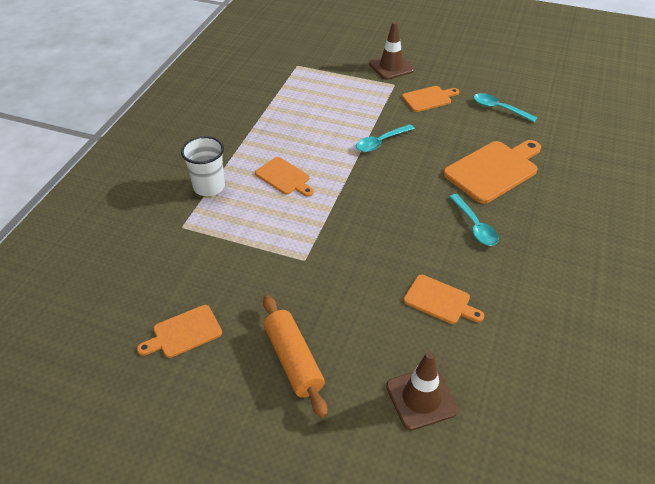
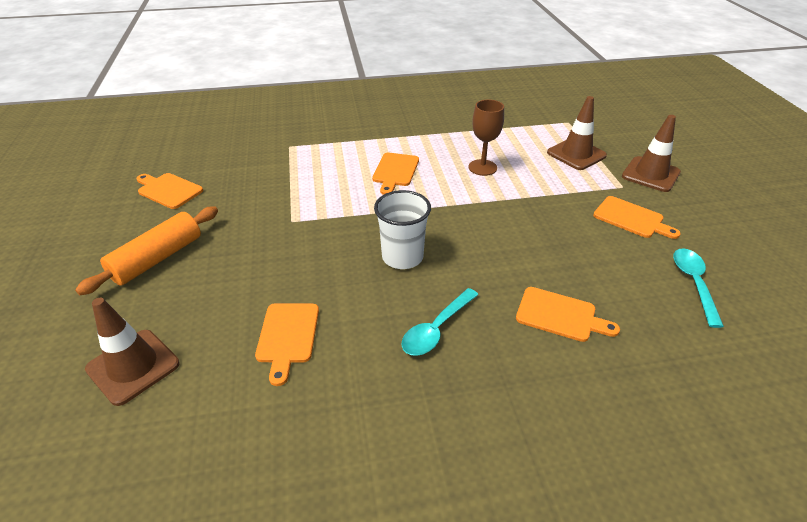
camera: 60 degrees right, 5 degrees down
(209, 187) = (347, 140): white cup -> white cup (402, 257)
(319, 132) = (482, 167): none -> brown goblet
(341, 83) = (576, 154): none -> brown traffic cone
(380, 142) = (510, 210): turquoise spoon -> none
(494, 170) = (560, 315): orange cutting board -> orange cutting board, size x0.59

